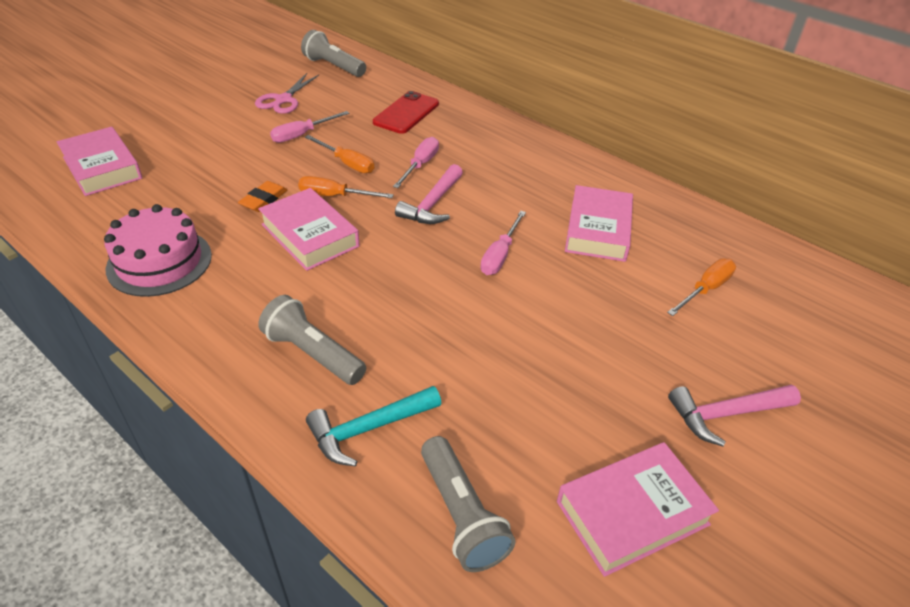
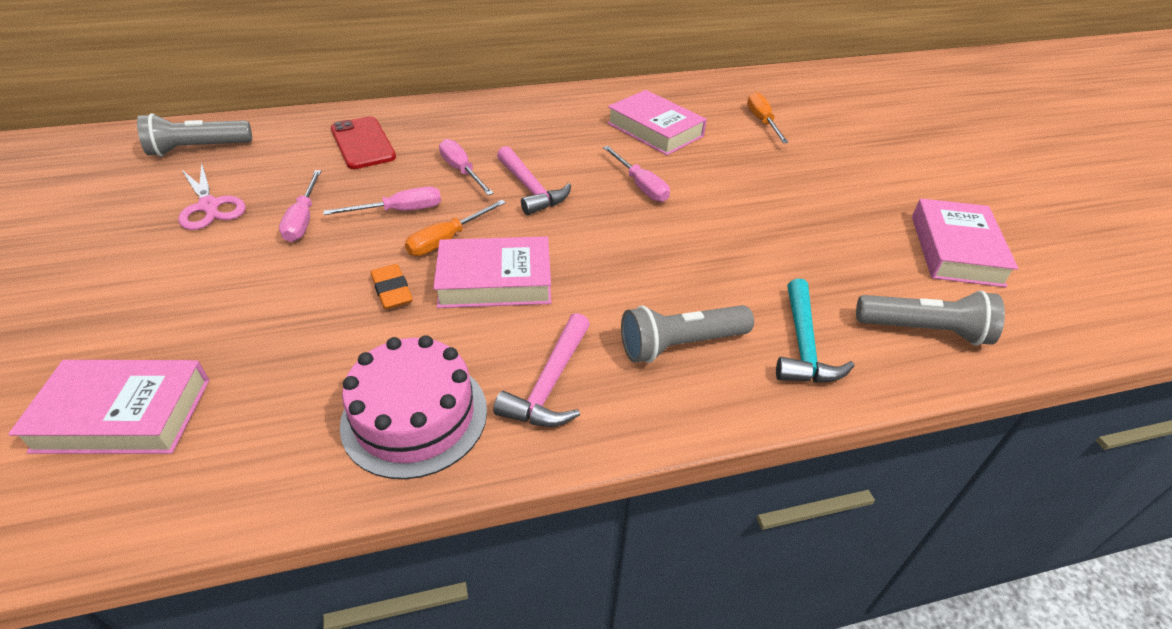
camera: 55 degrees left, 0 degrees up
(347, 163) = (400, 211): orange screwdriver -> pink screwdriver
(726, 414) = (887, 172): pink hammer -> pink hammer (550, 384)

